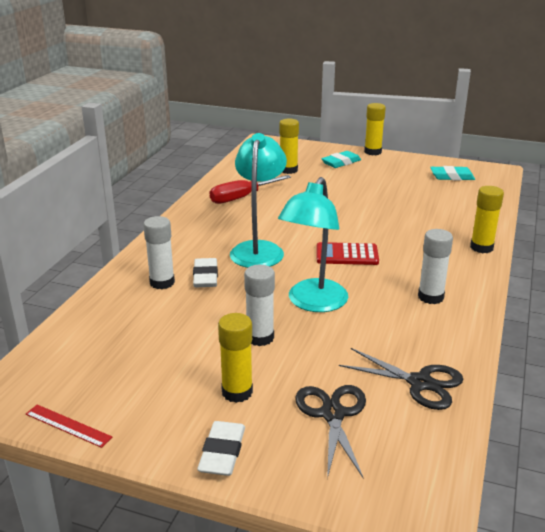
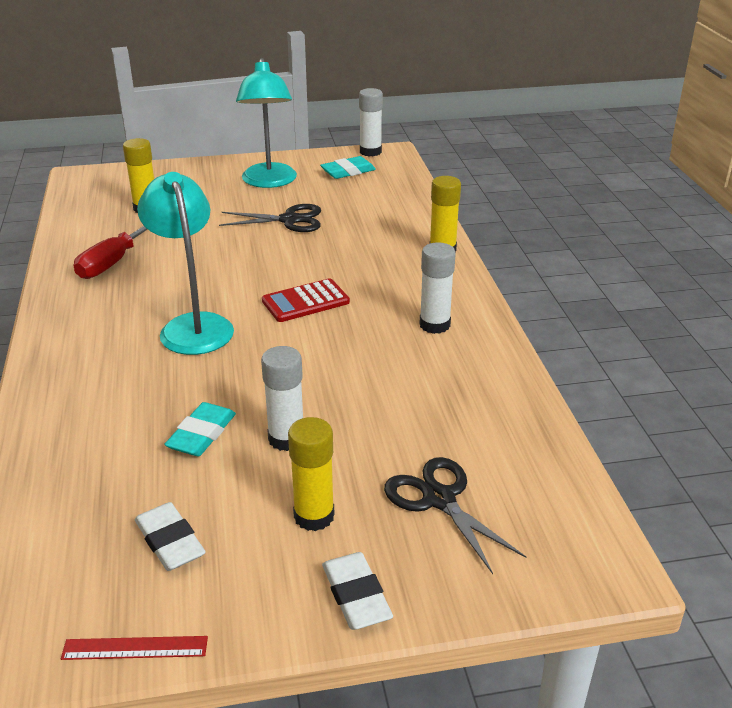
camera: 30 degrees left, 5 degrees up
(162, 282) = (101, 410): white glue stick -> white glue stick (370, 152)
(205, 276) = (153, 383): white eraser -> white eraser (170, 541)
(313, 303) = (314, 374): turquoise lamp -> turquoise lamp (269, 182)
(341, 162) = (205, 183): turquoise eraser -> turquoise eraser (202, 434)
(372, 152) = (233, 160): yellow glue stick -> none
(420, 383) = (498, 428): black scissors -> black scissors (290, 220)

